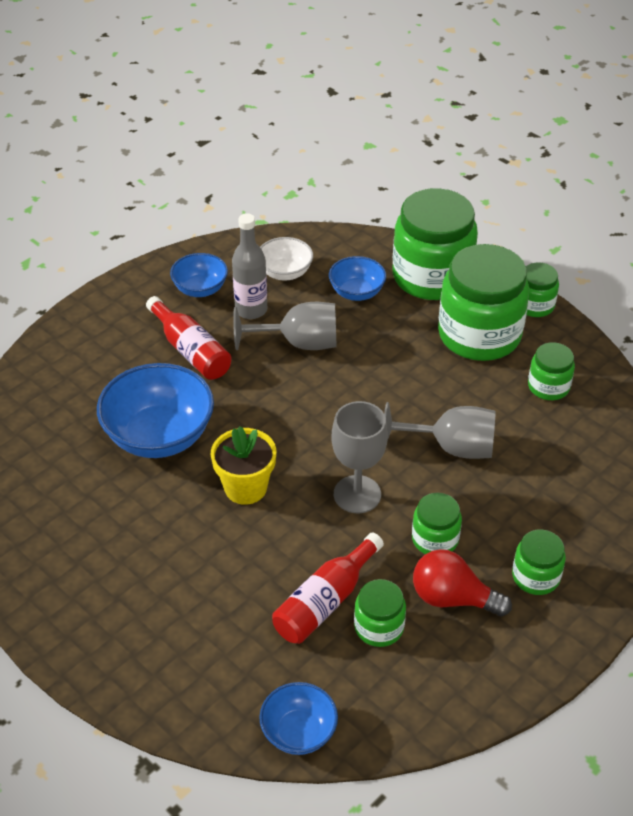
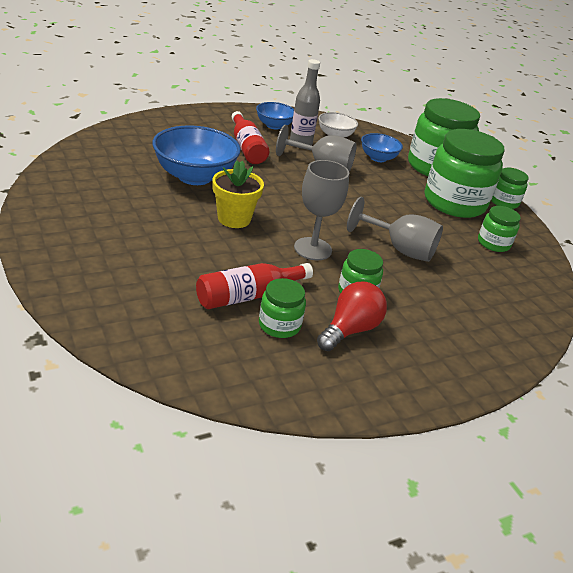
camera: 15 degrees right, 10 degrees down
(299, 732) = (170, 363): blue bowl -> none
(452, 598) = (350, 330): red light bulb -> red light bulb turned 90 degrees clockwise
(535, 576) = (426, 342): green jar -> none

